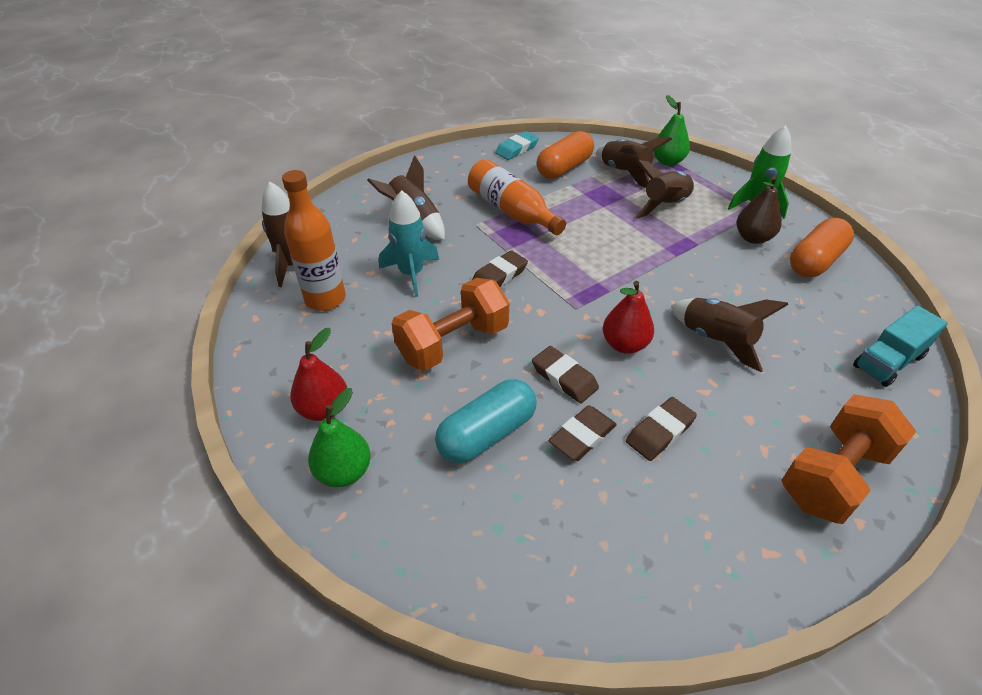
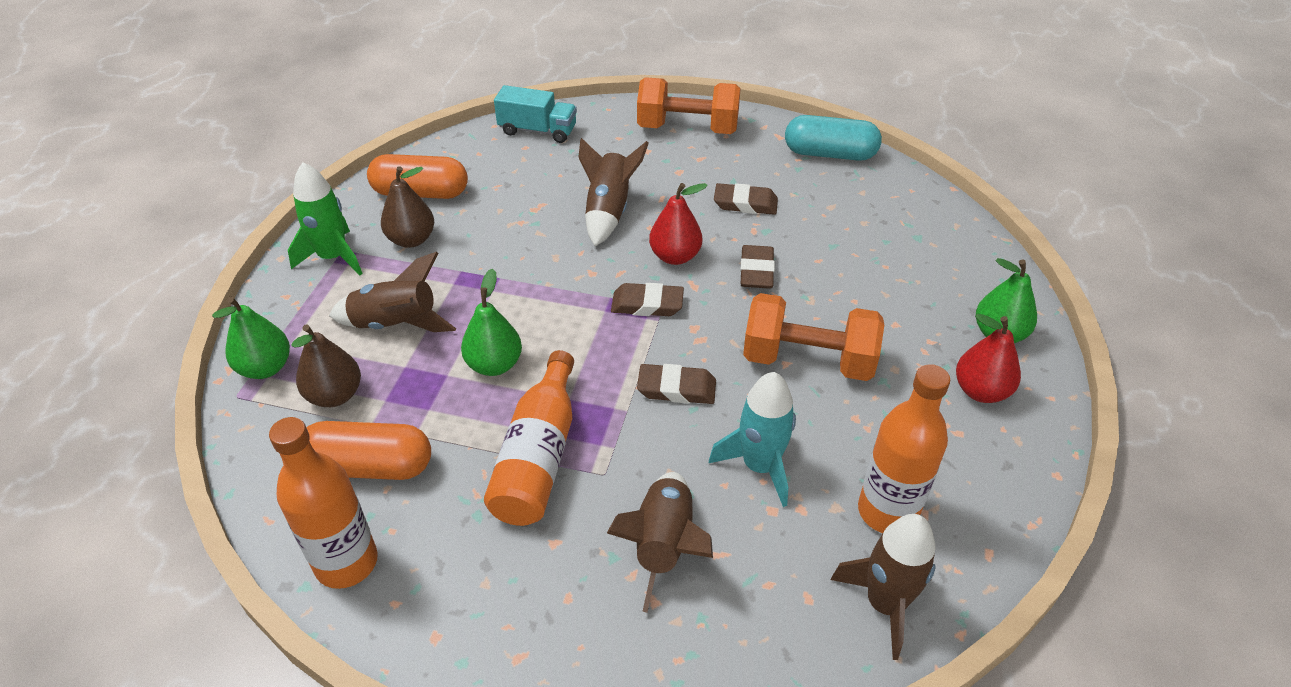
camera: 130 degrees left, 0 degrees up
(487, 434) = (863, 282): turquoise capsule -> turquoise capsule (830, 154)
(517, 149) = (346, 563): turquoise eraser -> orange bottle
(582, 436) = (799, 236): brown eraser -> brown eraser (647, 304)
(594, 223) = (494, 365): none -> green pear
(624, 173) = (335, 395): brown rocket -> brown pear

